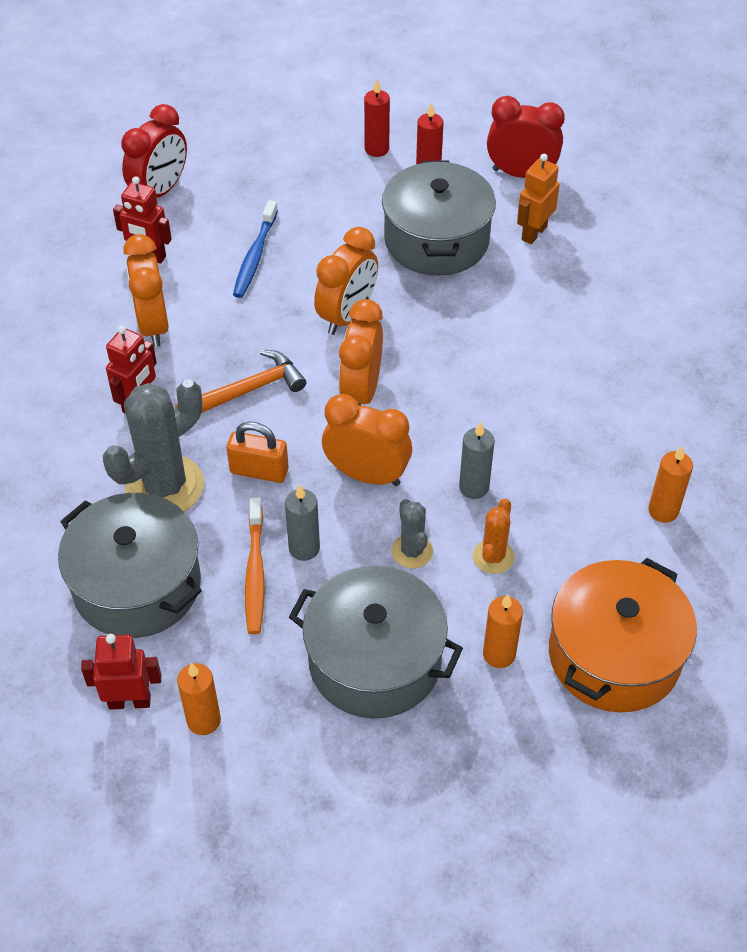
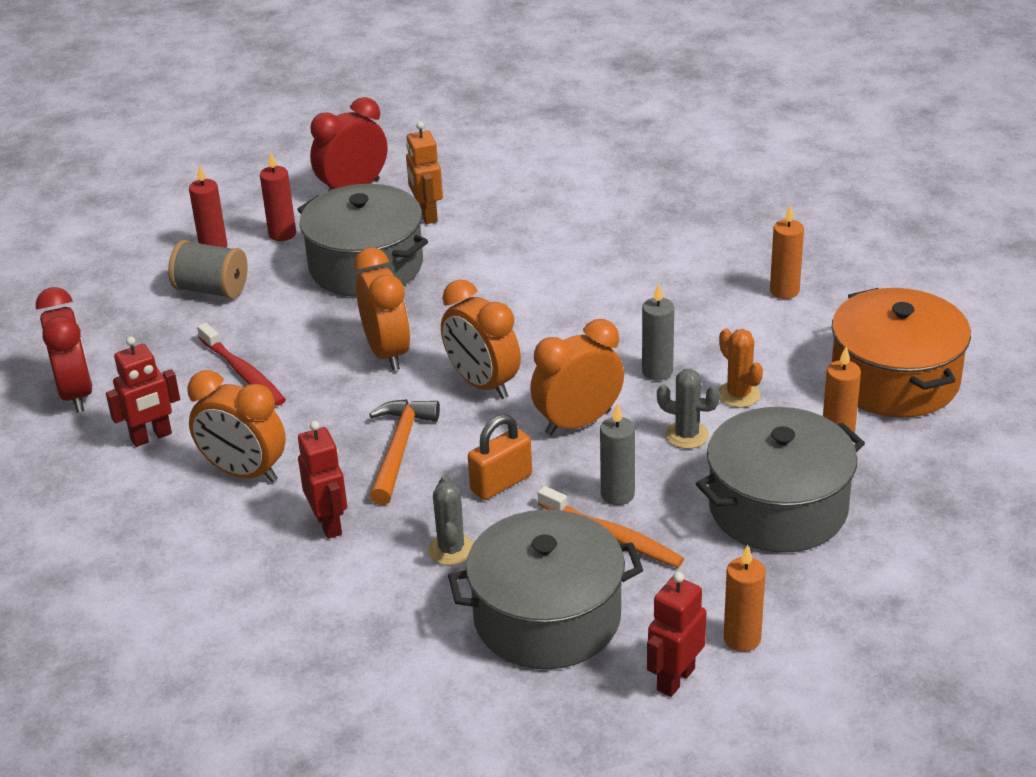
camera: 50 degrees left, 15 degrees down
(165, 486) = (451, 550): grey cactus -> grey cactus, size x0.51
(255, 256) = (243, 373): blue toothbrush -> red toothbrush
(329, 180) = (211, 289): none -> grey spool

